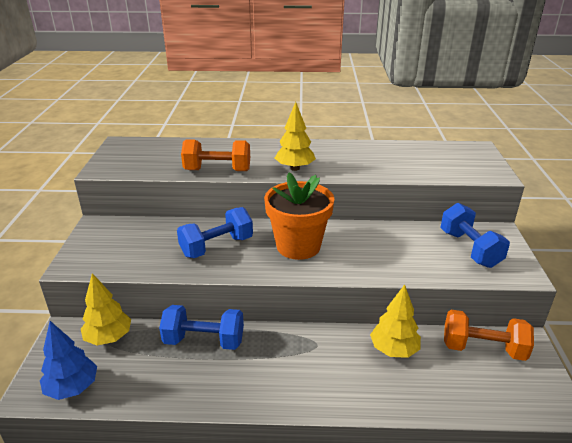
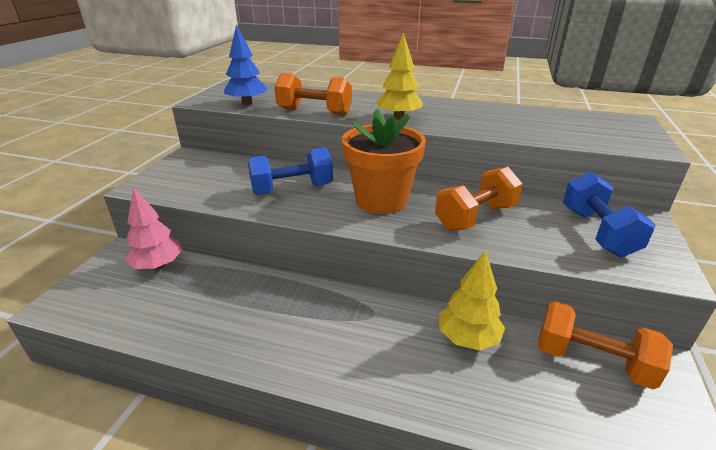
camera: 15 degrees right, 0 degrees up
(72, 388) = (95, 308): blue tree -> blue tree (247, 103)
(108, 338) = (158, 266): yellow tree -> pink tree
(204, 341) = (250, 286): blue dumbbell -> none
(378, 250) = (475, 217): none -> orange dumbbell

